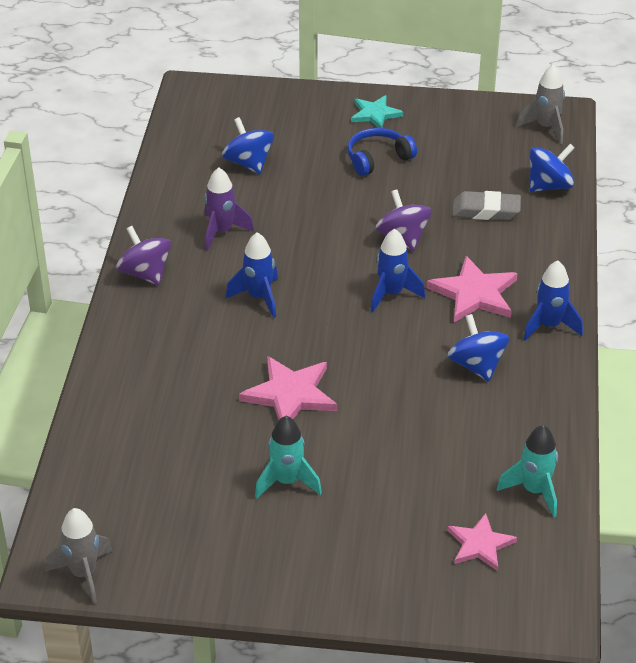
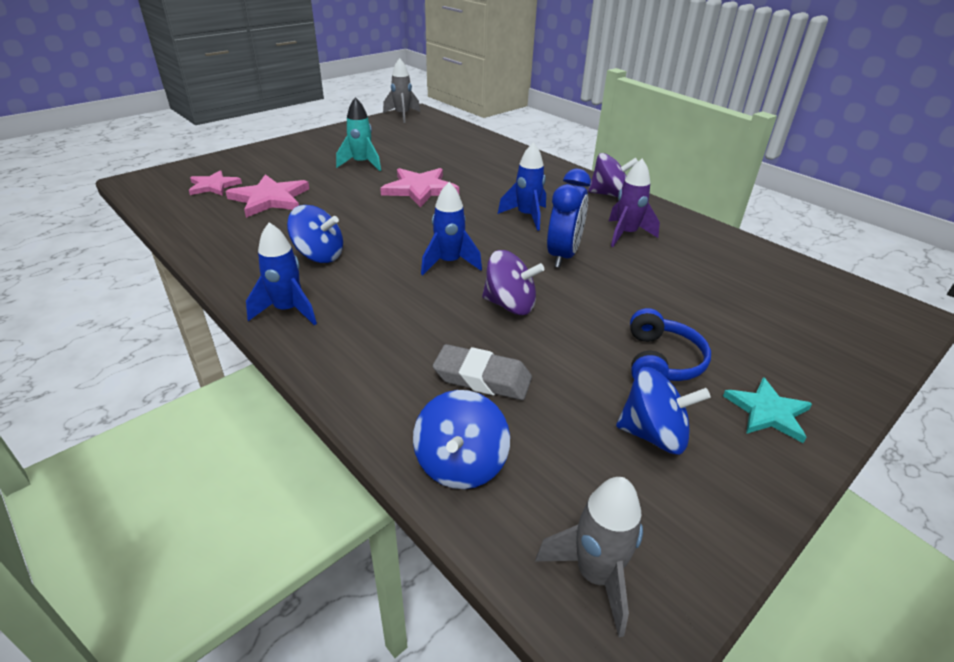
camera: 130 degrees right, 5 degrees down
(248, 163) = (723, 285): blue spinning top -> blue spinning top (653, 434)
(302, 247) = (563, 256): none -> blue clock
(474, 293) = (386, 298): pink star -> pink star (270, 199)
(486, 211) = (482, 378): grey eraser -> grey eraser turned 60 degrees clockwise
(534, 491) = (198, 217): turquoise rocket -> none

